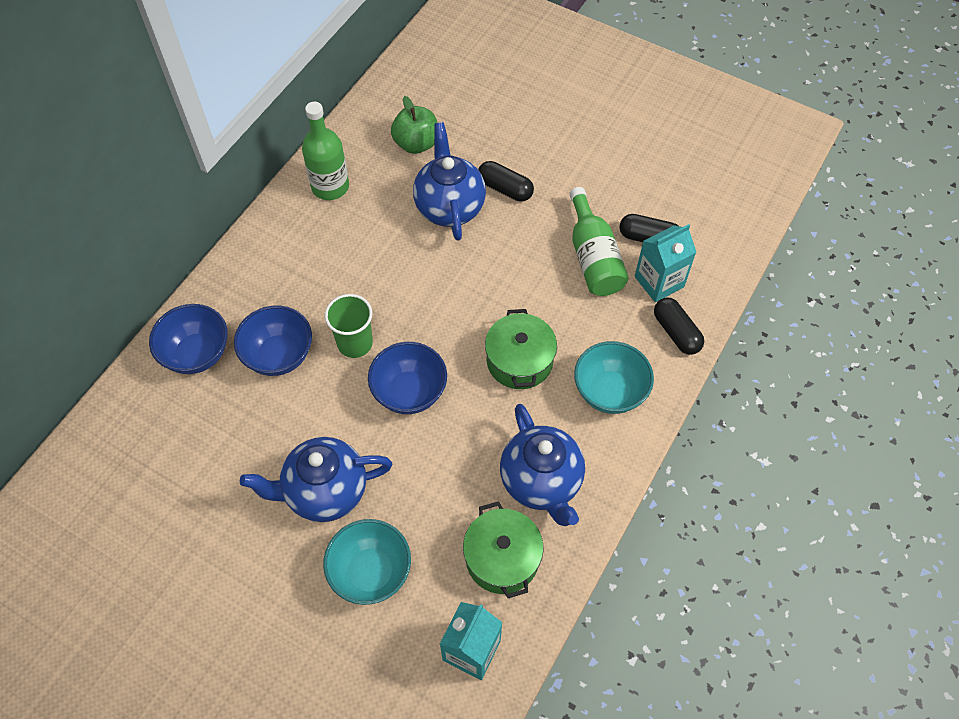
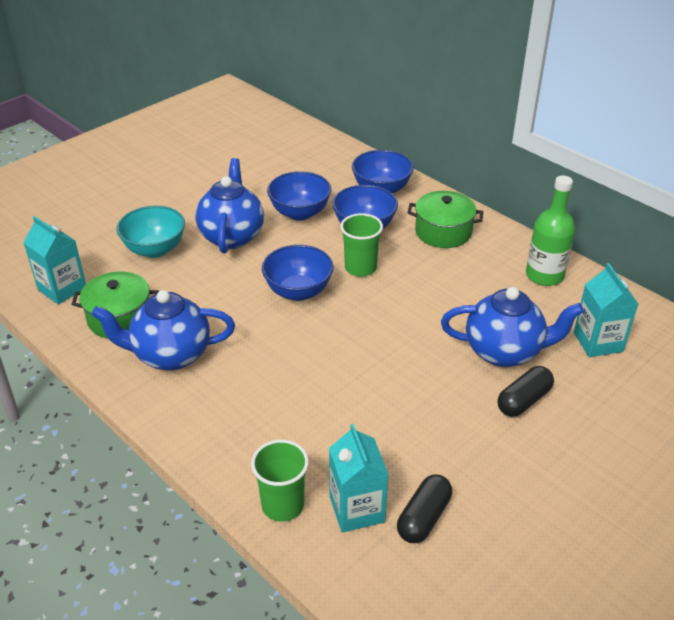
camera: 105 degrees right, 20 degrees down
(262, 430) = (300, 213): none -> blue bowl
(416, 144) = (598, 342): green apple -> turquoise carton
(519, 361) = (300, 367): green pot -> green pot (443, 232)
(593, 257) = (409, 455): green bottle -> none
(609, 392) = (236, 426): turquoise bowl -> none
(676, 332) = (282, 505): black capsule -> green cup

